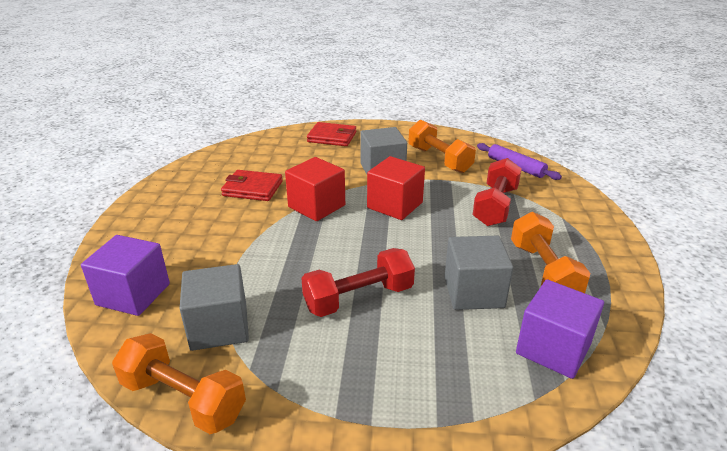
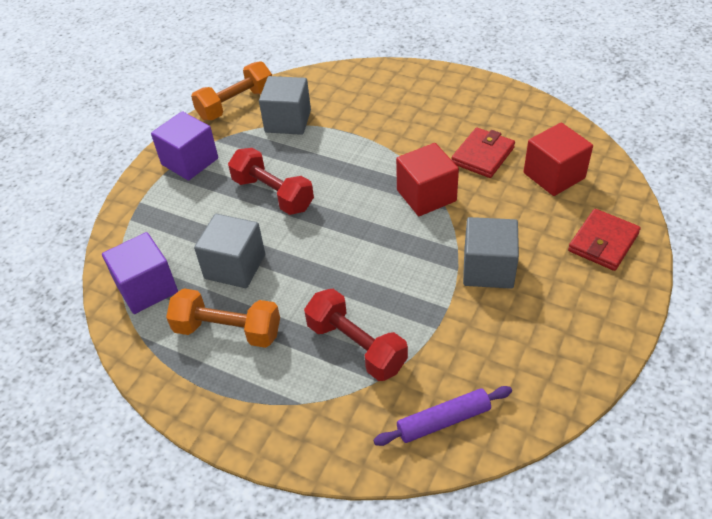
camera: 115 degrees right, 15 degrees up
(133, 294) = (348, 85): purple cube -> purple cube (190, 161)
(358, 298) = (273, 194): red dumbbell -> red dumbbell turned 45 degrees counterclockwise
(395, 205) = (400, 256): red cube -> red cube (554, 175)
(439, 159) = (497, 337): orange dumbbell -> none

